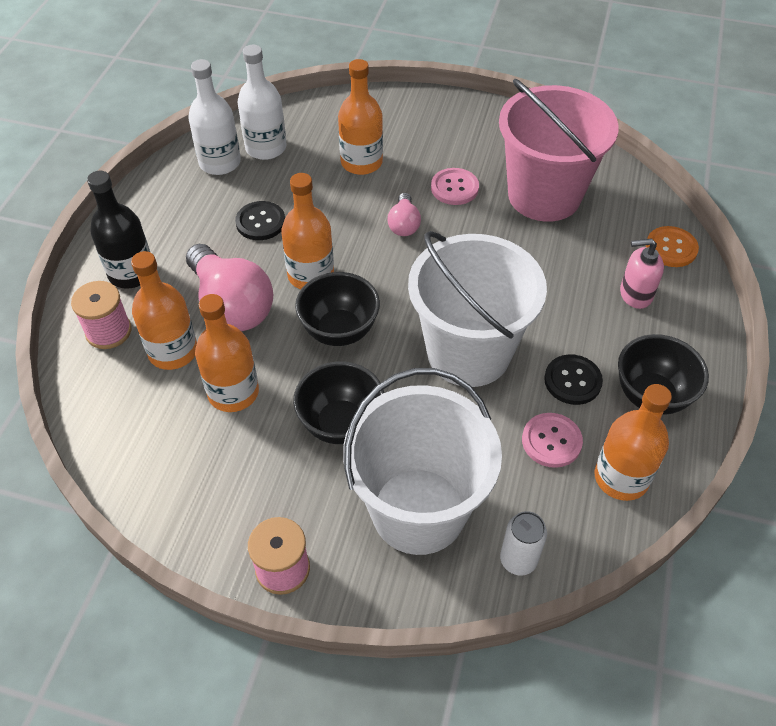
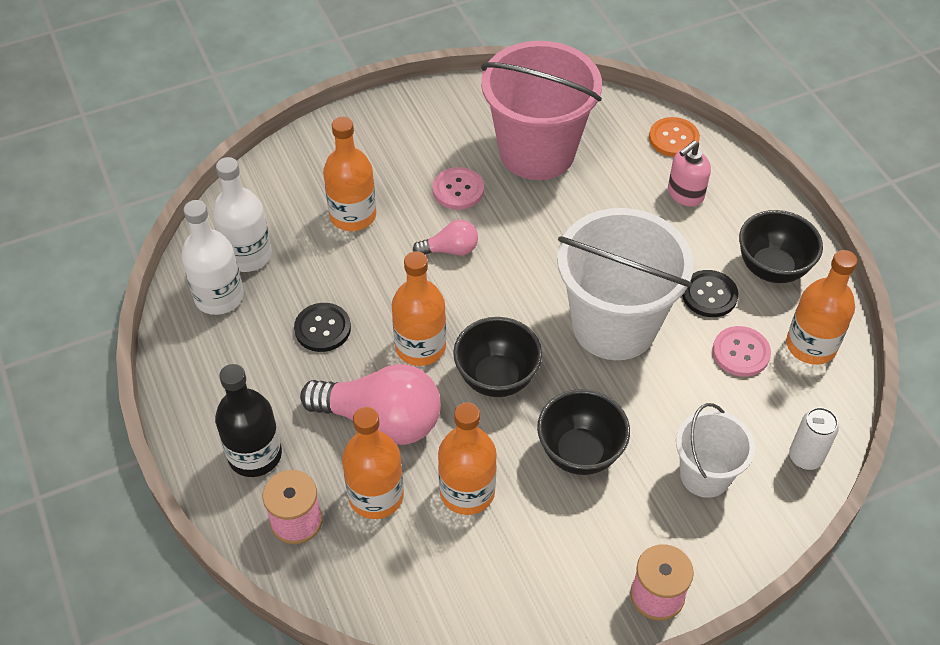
camera: 40 degrees left, 0 degrees up
(404, 224) = (450, 250): pink light bulb -> pink light bulb turned 60 degrees counterclockwise
(418, 510) = (705, 475): white bucket -> white bucket, size x0.55

